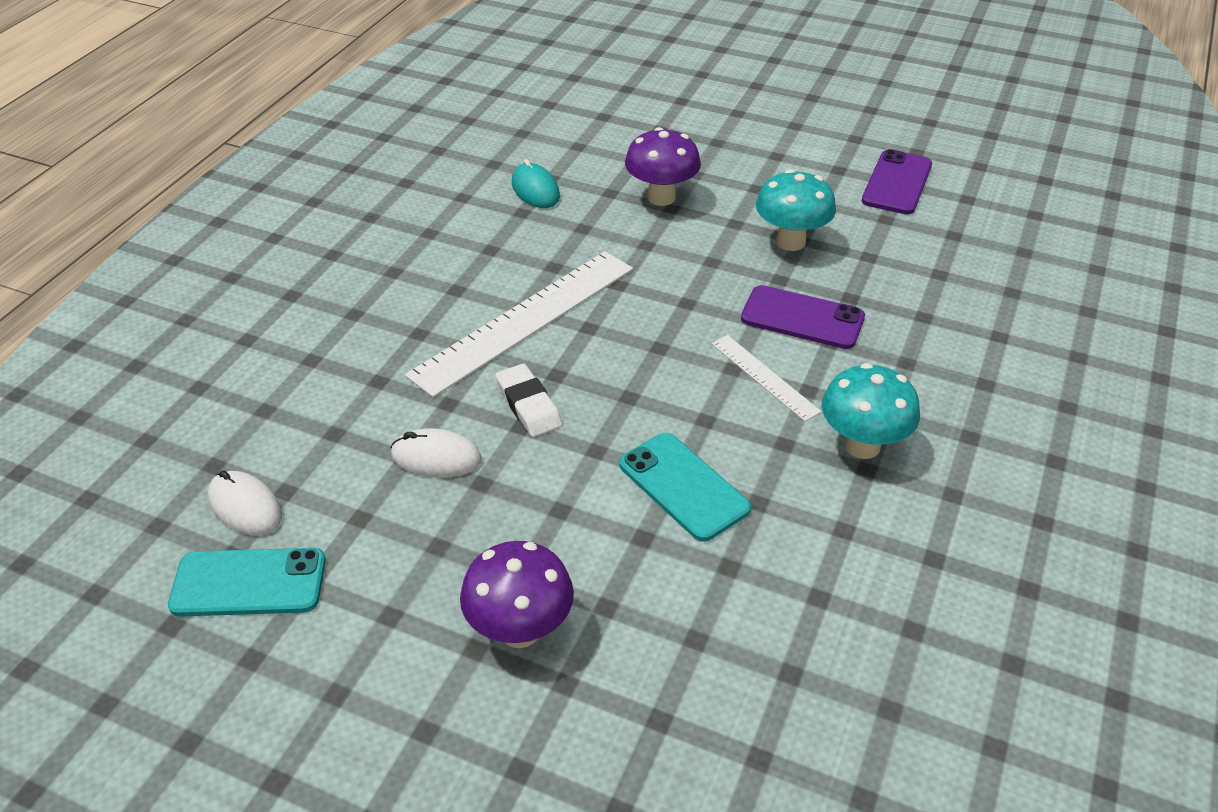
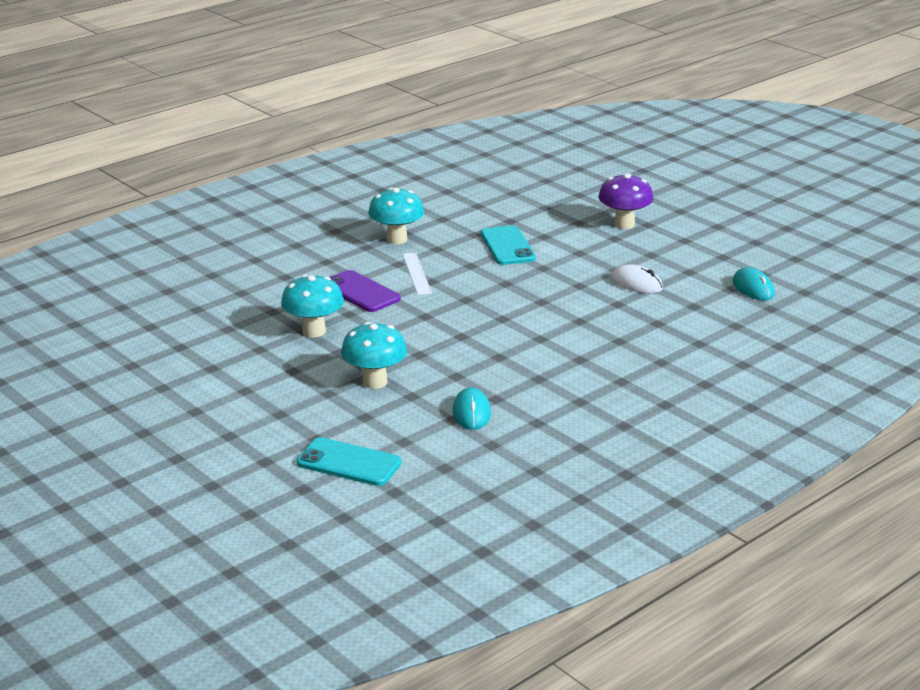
camera: 155 degrees left, 15 degrees down
(245, 506) = (753, 288): white mouse -> turquoise mouse
(249, 583) = (754, 263): turquoise phone -> turquoise phone (349, 463)
(524, 320) = (542, 331): white ruler -> none
(528, 405) = (568, 292): white eraser -> none
(661, 197) = (375, 382): purple mushroom -> turquoise mushroom
(897, 183) = (183, 348): purple phone -> none

